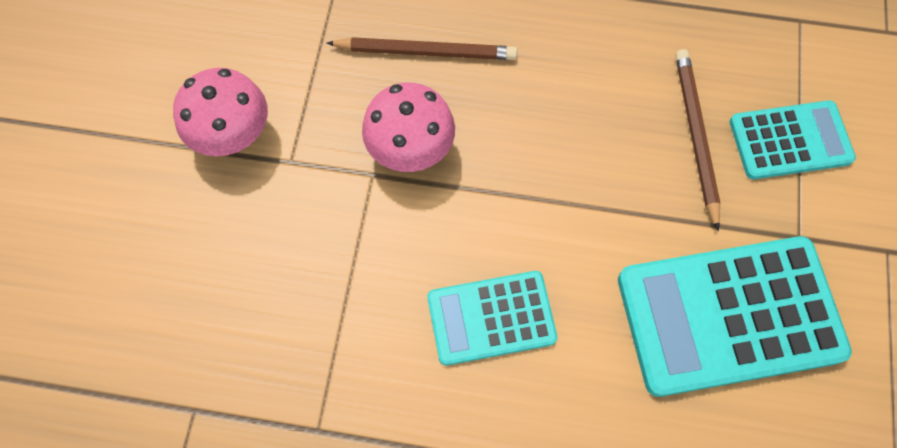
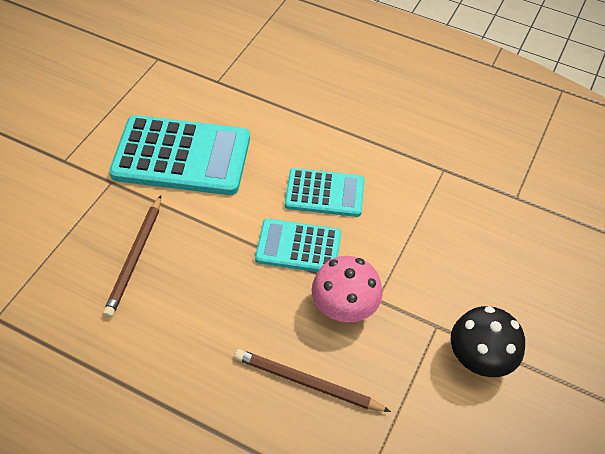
camera: 165 degrees left, 15 degrees down
(233, 135) = (479, 359): pink mushroom -> black mushroom
(790, 140) = (73, 236): turquoise calculator -> turquoise calculator (298, 247)

